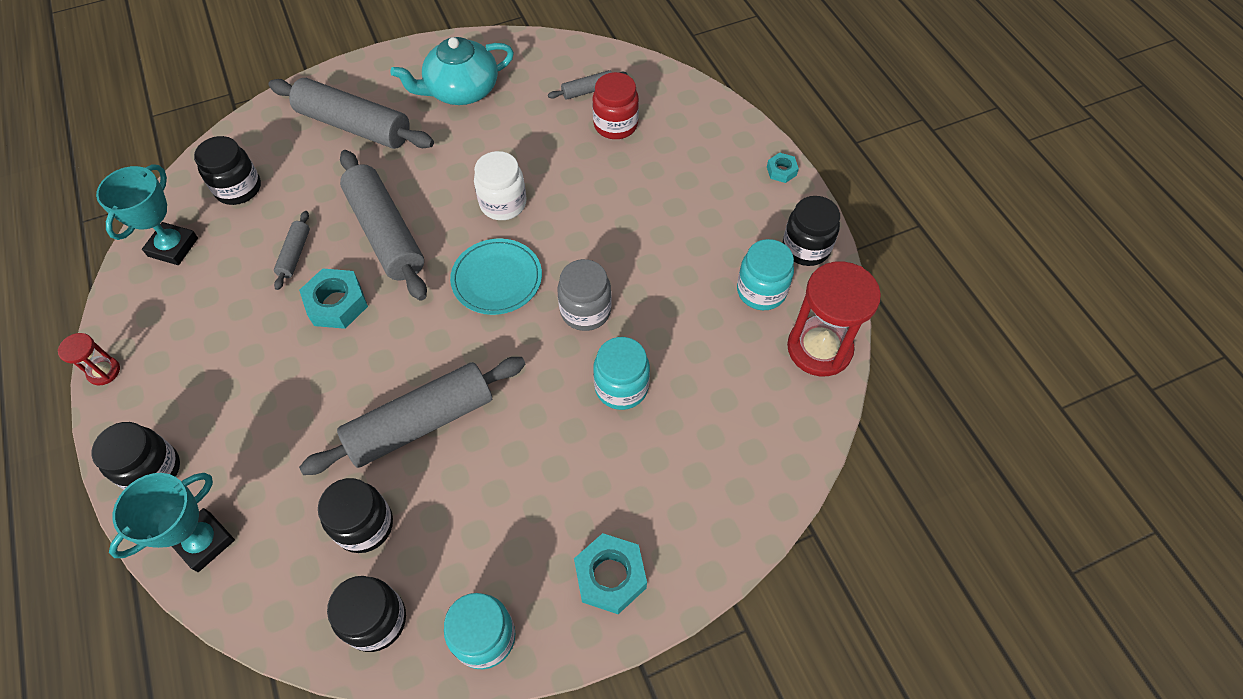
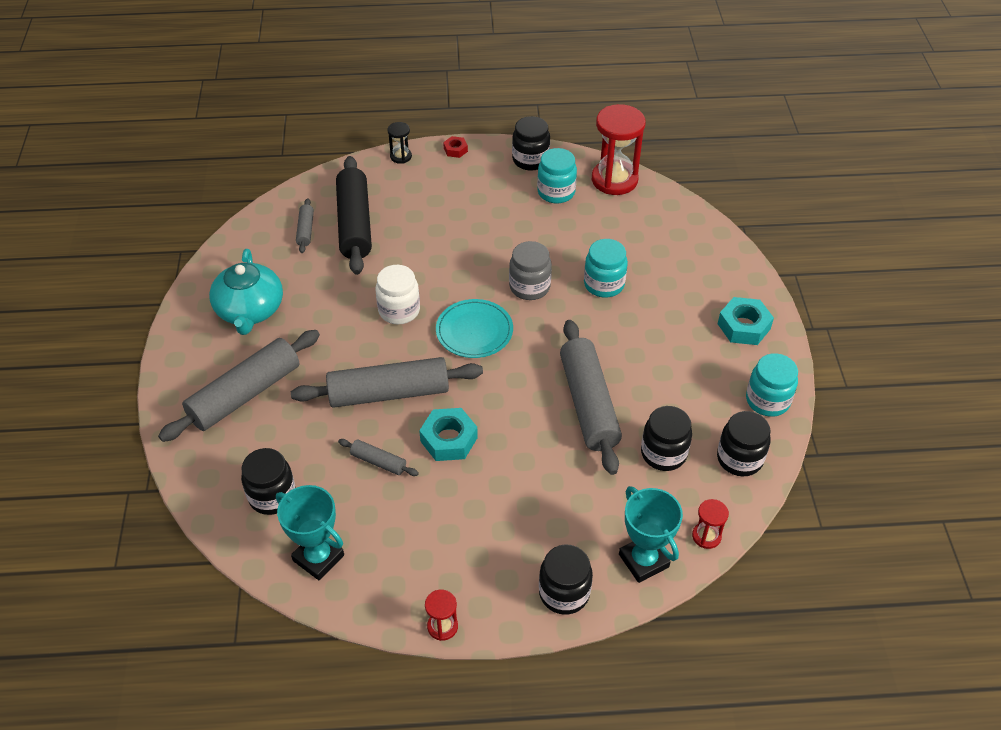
camera: 70 degrees left, 10 degrees down
(248, 605) = (706, 536): none -> red hourglass
(615, 125) = (355, 224): red jar -> black rolling pin
(742, 127) = (401, 156): none -> black hourglass
(781, 171) = (455, 150): turquoise nut -> red nut

